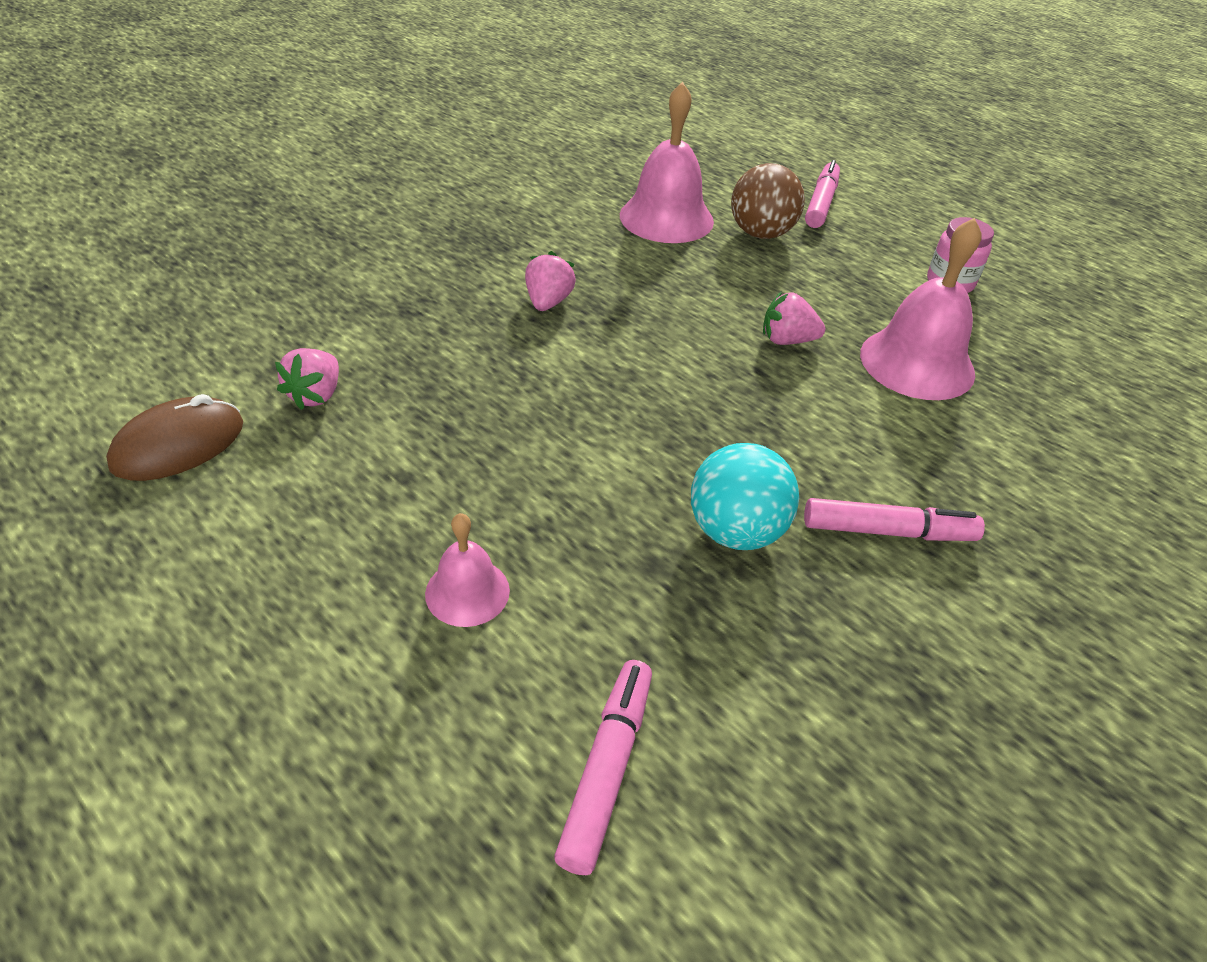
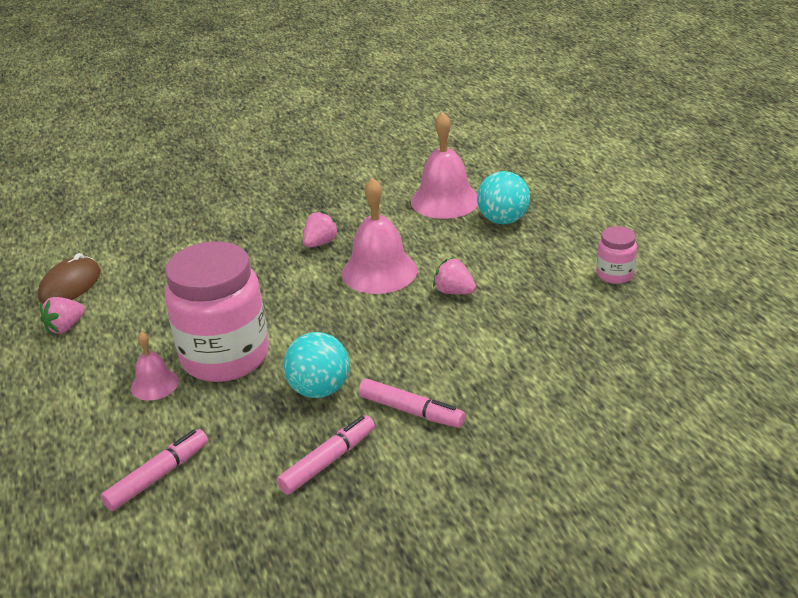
camera: 30 degrees right, 10 degrees down
(178, 445) = (70, 285): brown mouse -> brown mouse turned 45 degrees counterclockwise
(316, 395) = (152, 273): pink strawberry -> pink strawberry (65, 327)
(548, 512) = (225, 357): none -> pink jar
(761, 234) = (503, 220): brown ball -> turquoise ball
(821, 203) = (571, 205): pink marker -> pink marker (328, 461)
(917, 363) = (532, 322): pink bell -> pink bell (379, 271)

